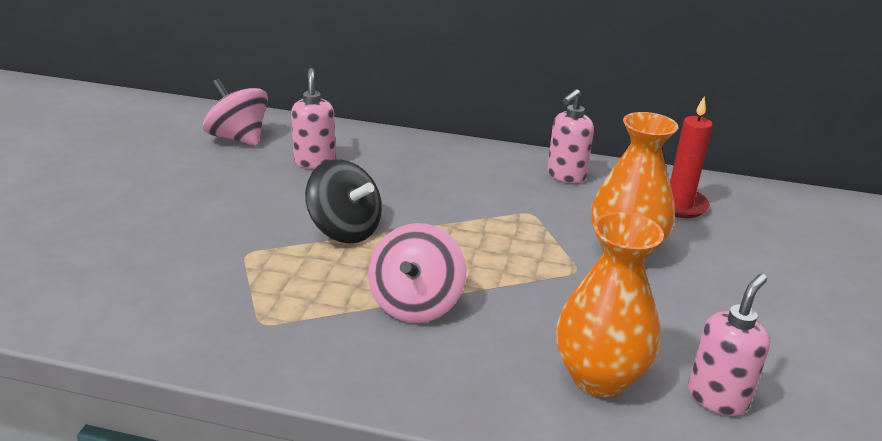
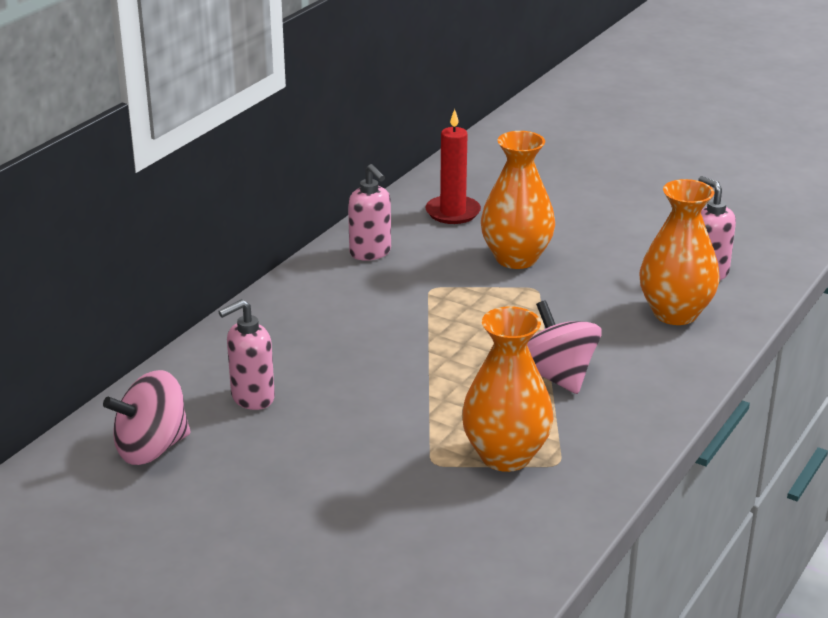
camera: 70 degrees left, 0 degrees up
(266, 290) = (505, 456): none -> orange vase
(315, 162) = (252, 398): pink soap dispenser -> pink soap dispenser turned 45 degrees counterclockwise
(345, 230) = (416, 397): black spinning top -> none
(415, 304) = (556, 376): pink spinning top -> pink spinning top turned 150 degrees counterclockwise

